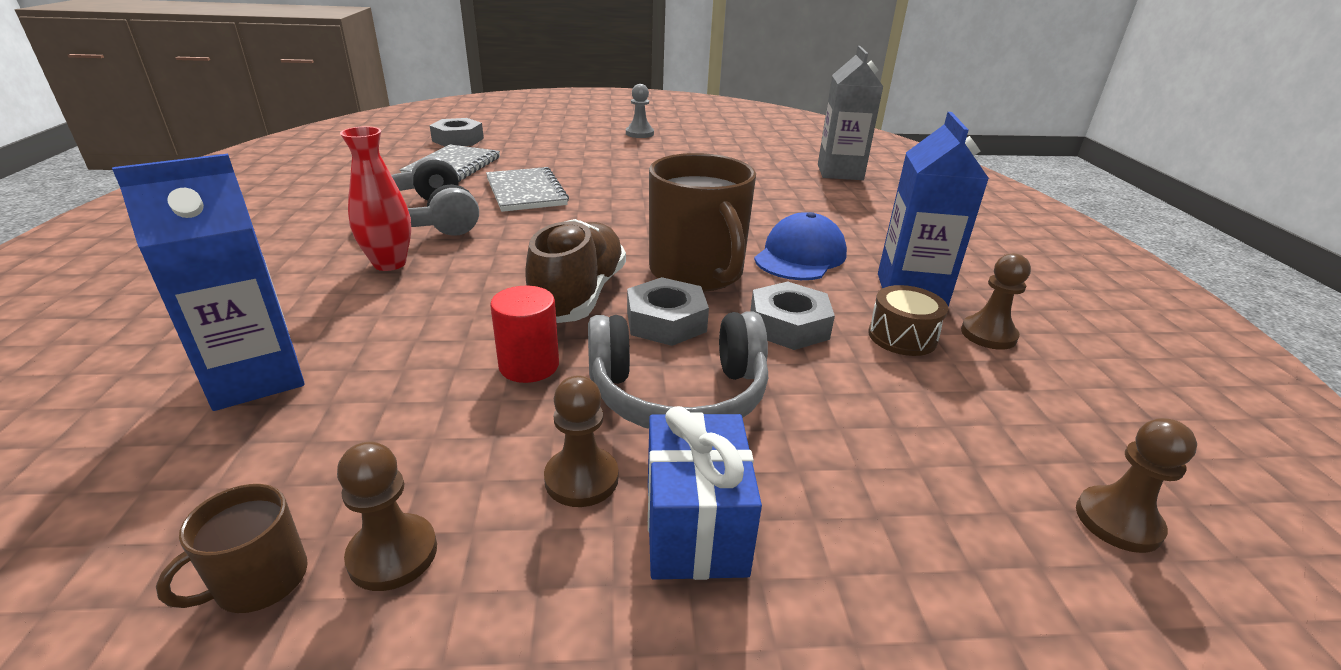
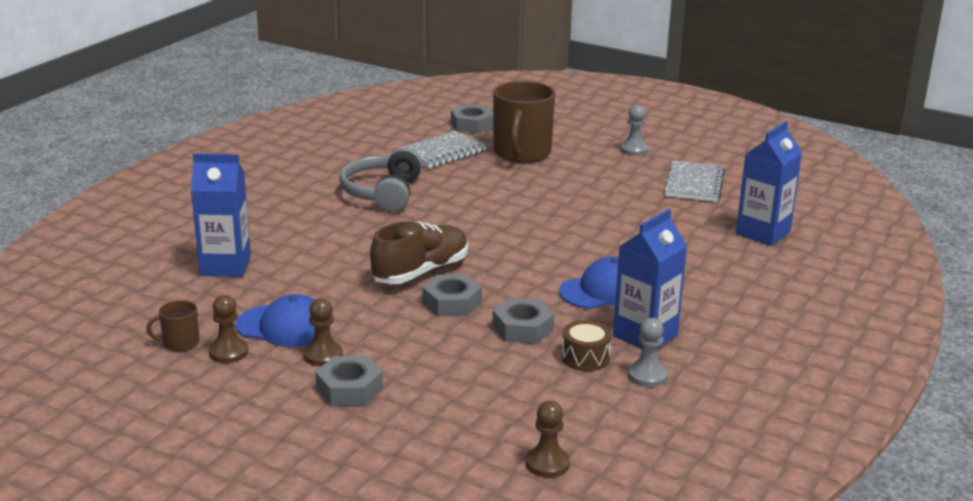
camera: 35 degrees right, 5 degrees down
(389, 264) = (334, 220): red vase -> none
(458, 450) = (283, 326): none -> blue cap
(526, 192) = (471, 188): grey notebook -> grey notebook (694, 184)
(529, 366) = (351, 301): red cylinder -> none
(678, 394) = (409, 340): grey headphones -> none
(695, 527) = (349, 389): blue gift -> grey nut
(697, 273) = (512, 280): brown mug -> brown mug (522, 153)
(840, 172) = (763, 233): grey carton -> blue carton
(988, 334) = (647, 376): brown pawn -> grey pawn

